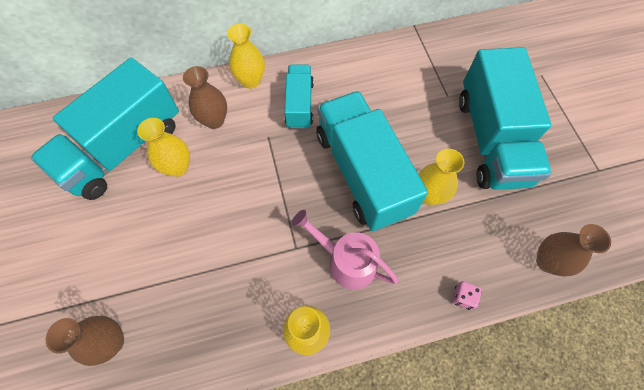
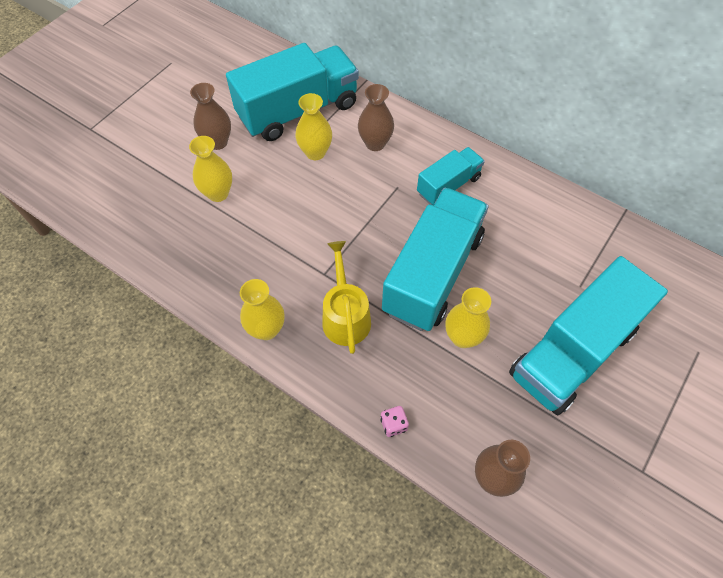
camera: 50 degrees right, 5 degrees down
(111, 342) = (161, 216): brown vase -> brown vase (217, 142)
(123, 148) = (298, 111): turquoise truck -> turquoise truck turned 150 degrees clockwise
(251, 81) = (434, 139): yellow vase -> yellow vase (218, 193)
(346, 261) = (345, 316): pink watering can -> yellow watering can

